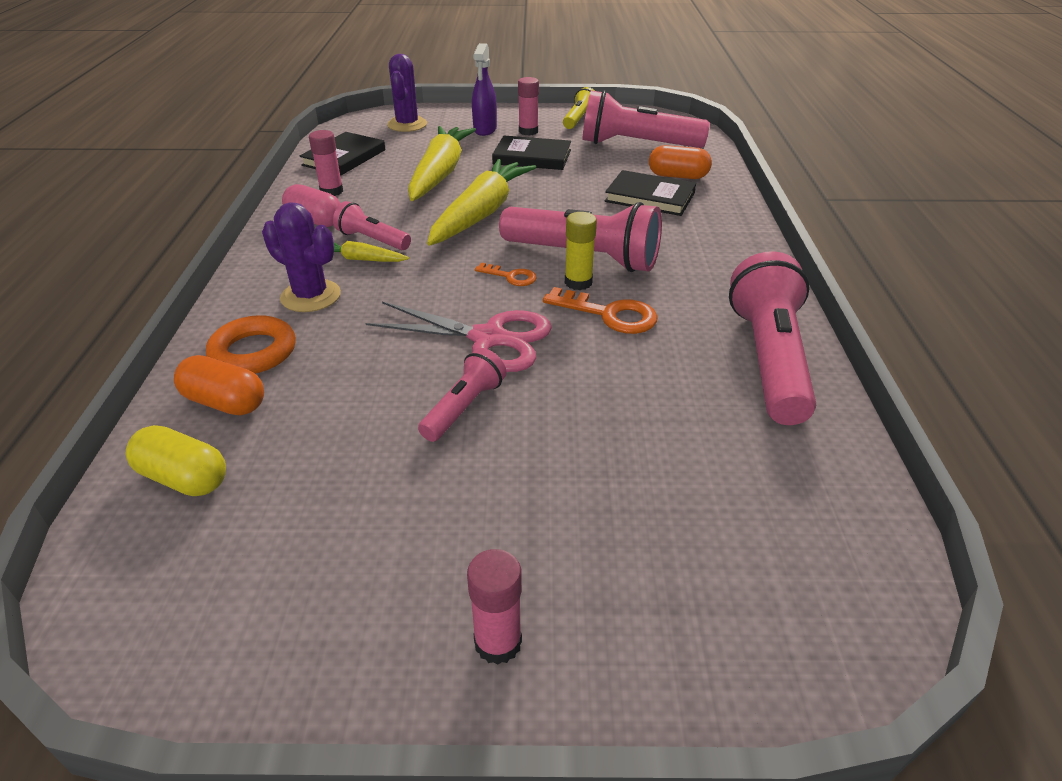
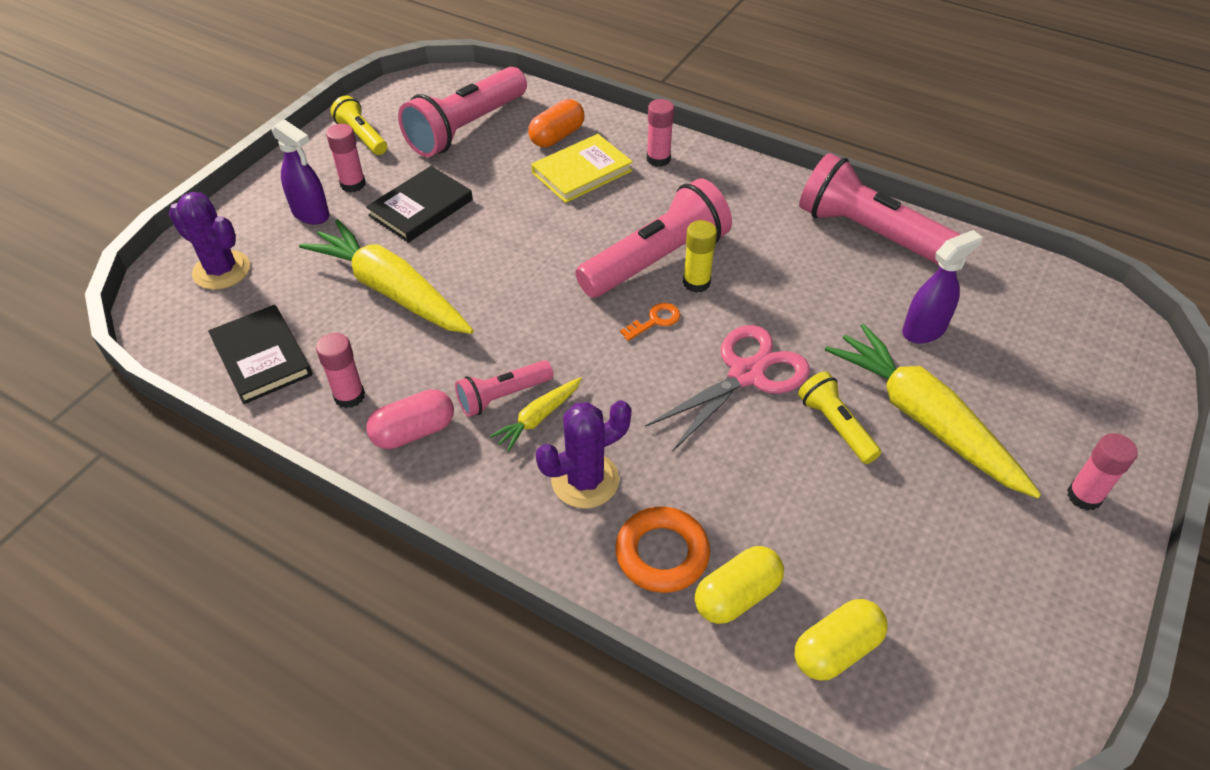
camera: 60 degrees left, 10 degrees up
(225, 402) = (737, 595): orange capsule -> yellow capsule
(464, 407) = (836, 426): pink flashlight -> yellow flashlight
(481, 213) = (515, 294): yellow carrot -> yellow carrot (923, 419)
(609, 314) = (758, 286): orange key -> none
(650, 197) = (582, 172): black book -> yellow book
(659, 435) = (924, 330): none -> purple spray bottle
(713, 222) = (658, 159): none -> pink glue stick

